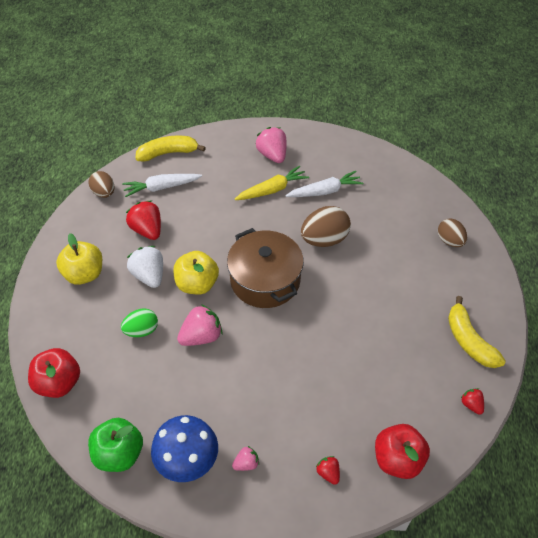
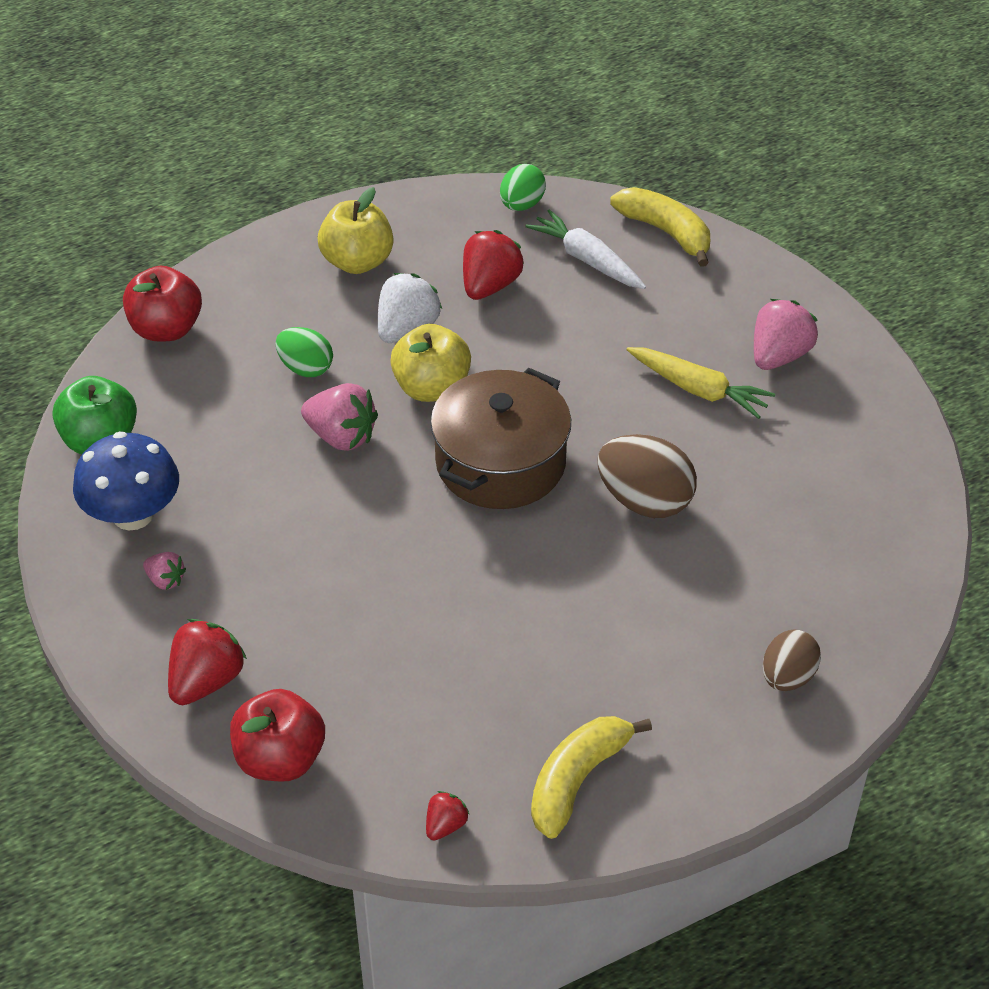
camera: 60 degrees right, 5 degrees down
(104, 193) = (521, 205): brown egg -> green egg
(324, 191) = (755, 457): white carrot -> none
(328, 473) = (206, 681): red strawberry -> red strawberry, size x1.87

